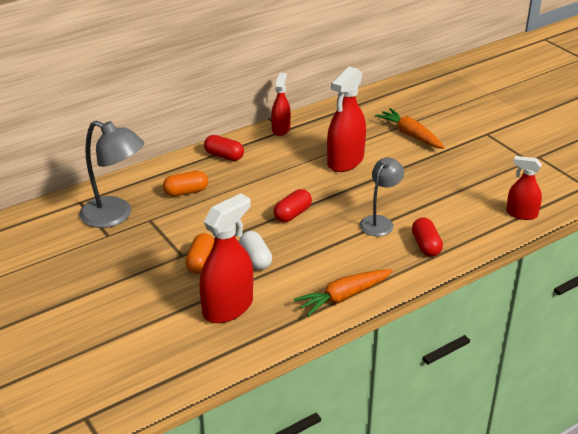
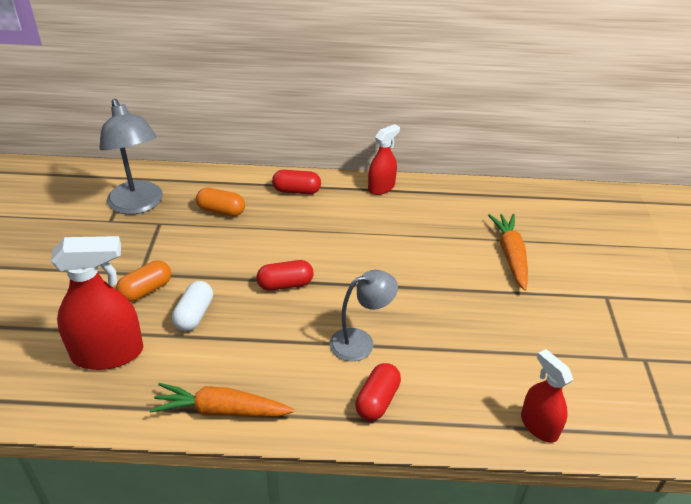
camera: 35 degrees right, 5 degrees up
(224, 156) = (296, 191): red capsule -> red capsule turned 60 degrees counterclockwise
(345, 161) = (405, 252): red spray bottle -> none

